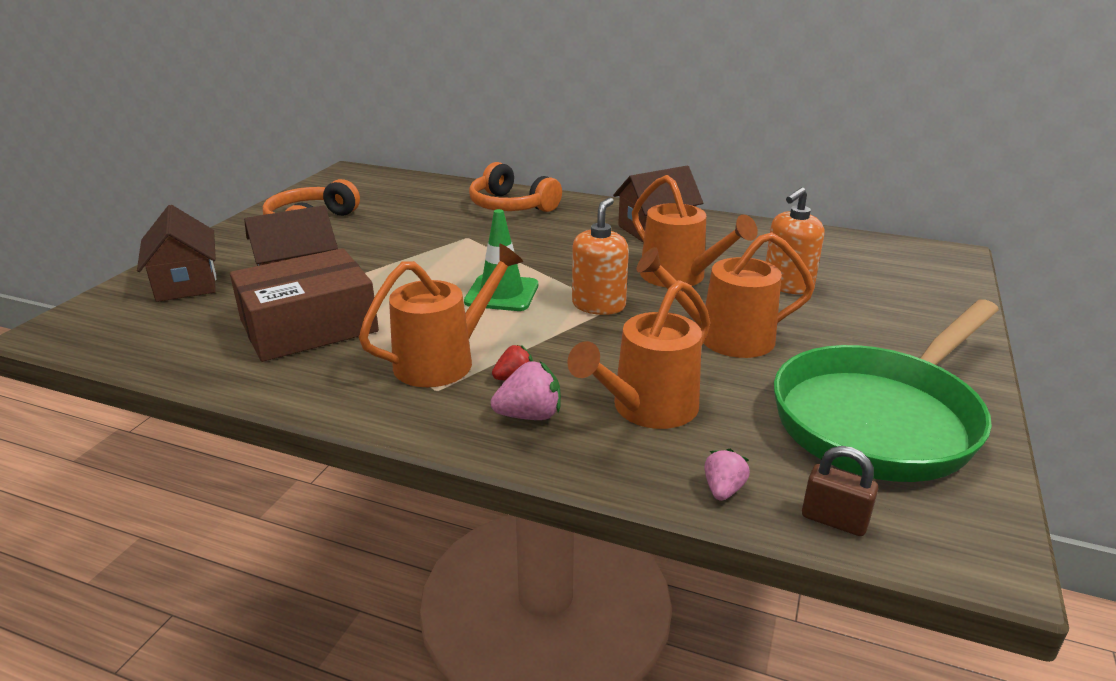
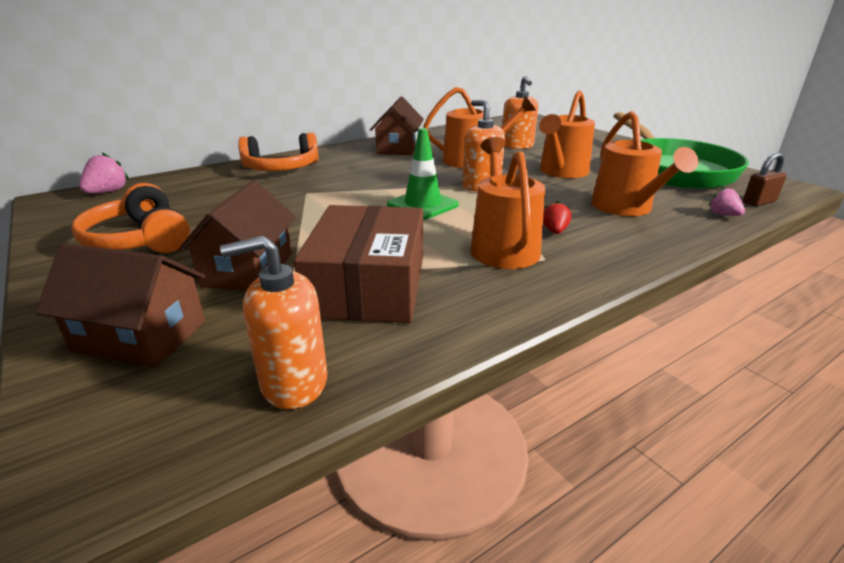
camera: 55 degrees left, 0 degrees up
(161, 348) = (294, 382): none -> orange soap dispenser
(529, 415) = (608, 239): pink strawberry -> pink strawberry (107, 192)

